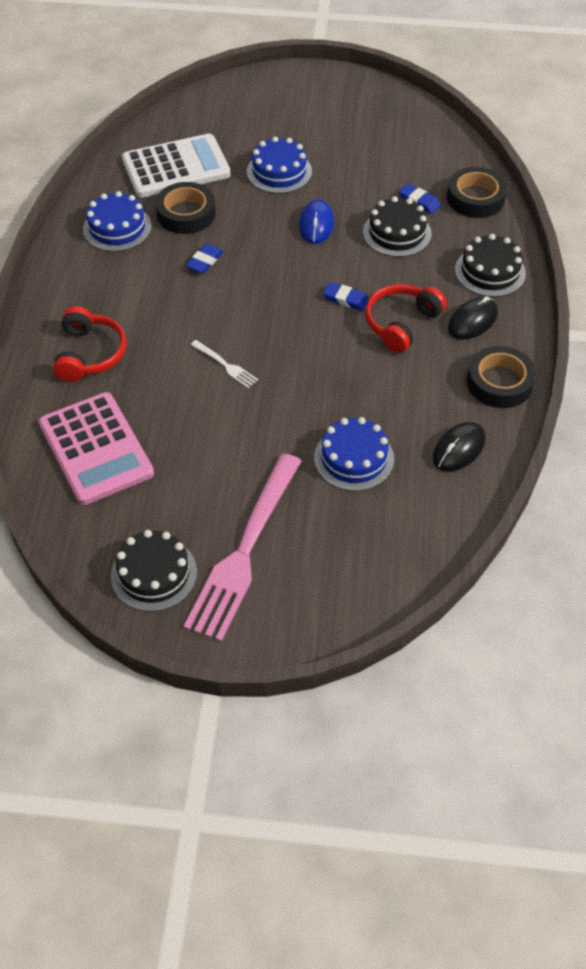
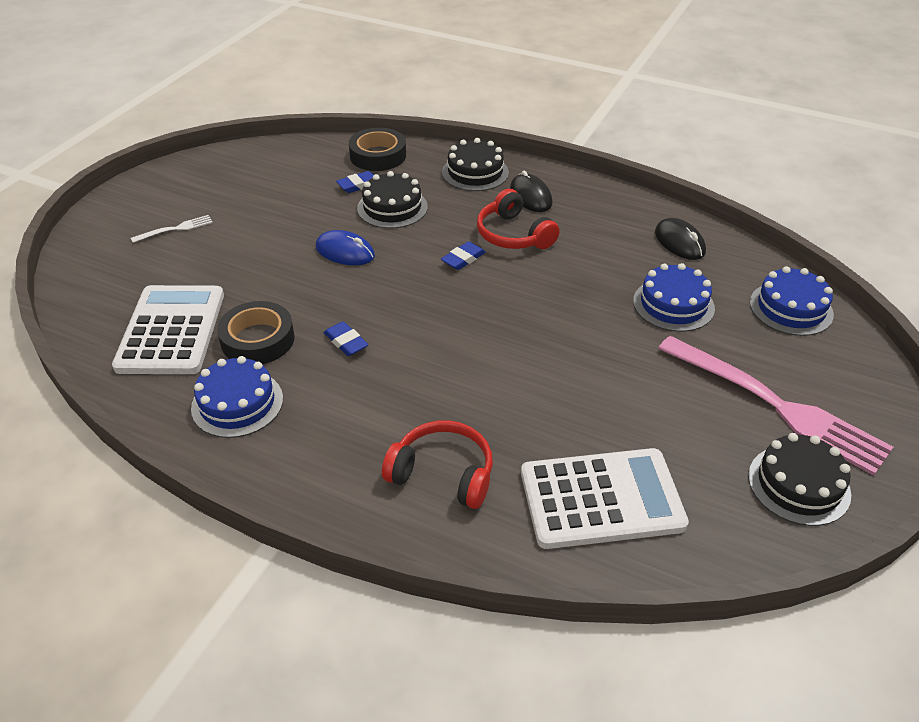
camera: 70 degrees left, 10 degrees down
(96, 449) = (601, 499): pink calculator -> white calculator
(225, 365) = (514, 362): white fork -> white fork (175, 229)
(279, 171) = (245, 257): blue cake -> blue cake (791, 308)
(499, 382) = (610, 202): black tape -> none

